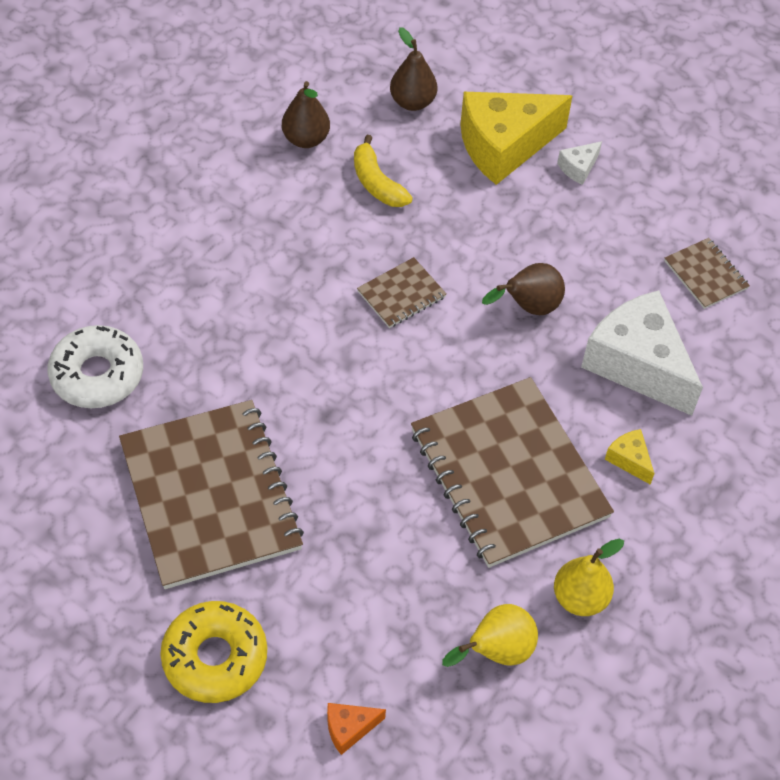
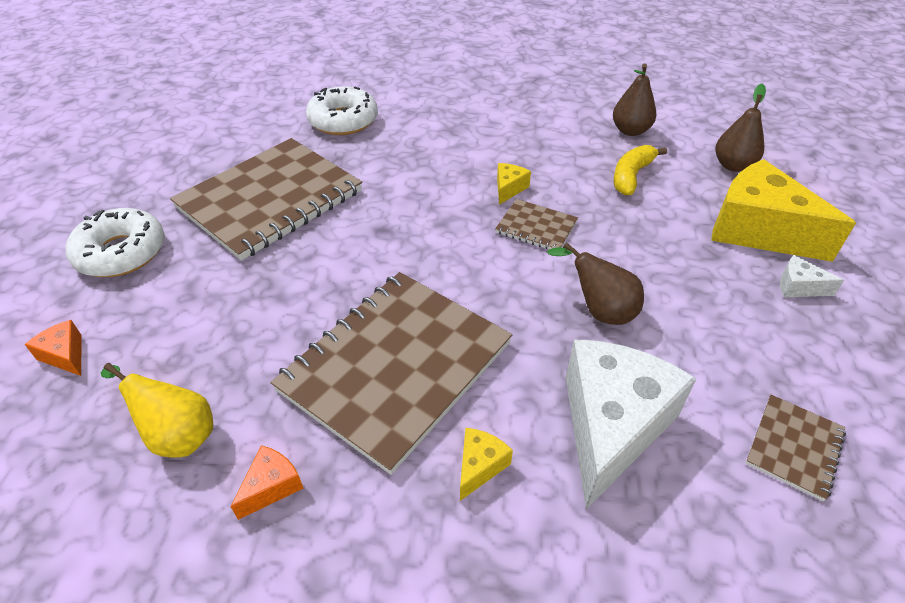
camera: 65 degrees right, 10 degrees down
(215, 657) = (121, 253): yellow donut -> white donut
(331, 285) = (509, 189): none -> yellow cheese
(580, 598) = (271, 486): yellow pear -> orange cheese

